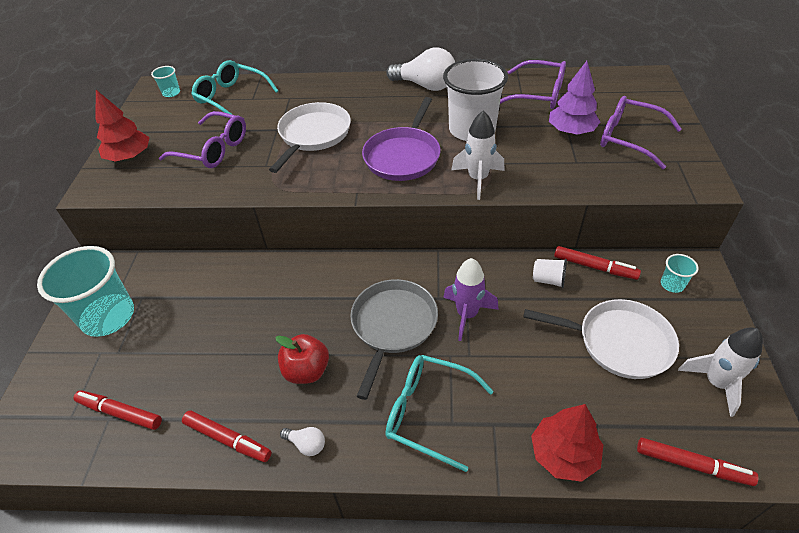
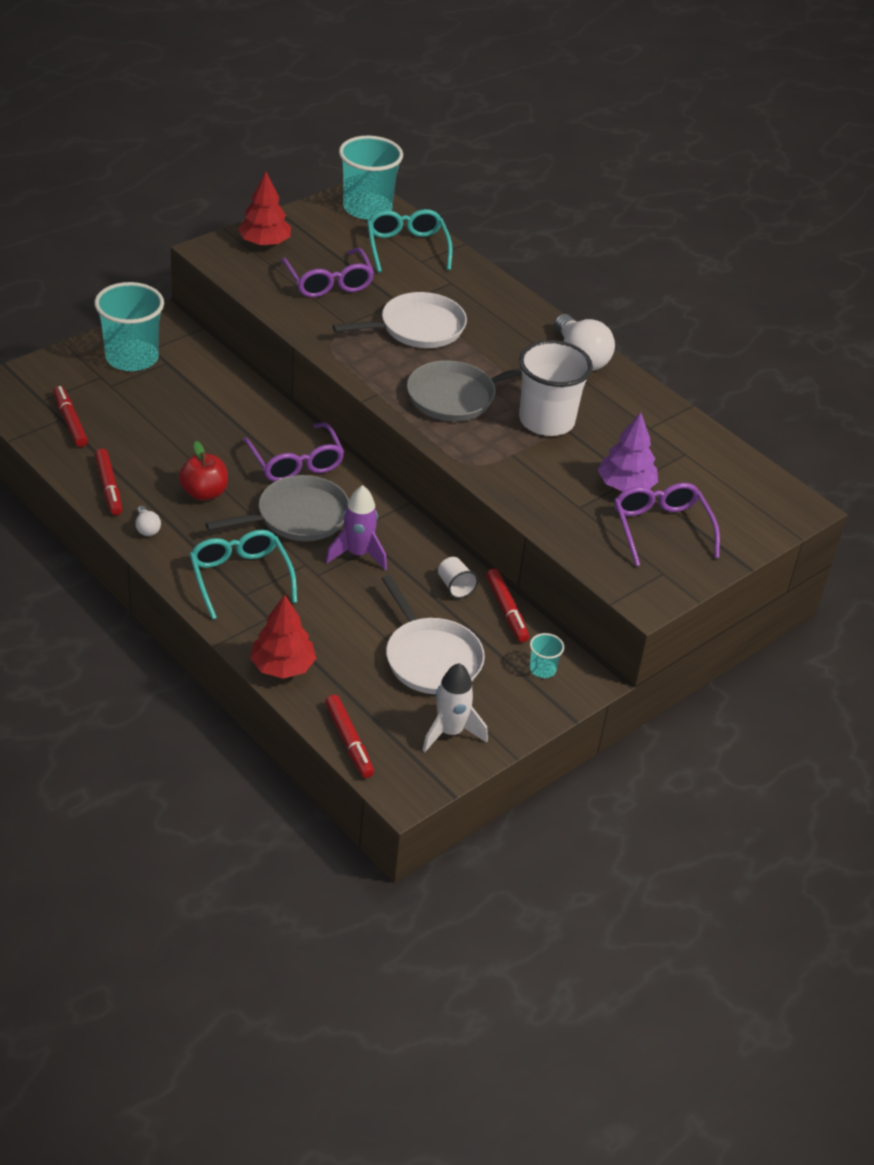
camera: 40 degrees right, 5 degrees down
(171, 93) = (367, 208): turquoise cup -> turquoise cup, size x2.30
(403, 156) = (455, 397): purple pan -> grey pan
(478, 179) = (479, 456): white rocket -> none
(538, 94) = (662, 439): purple glasses -> purple glasses (296, 463)

